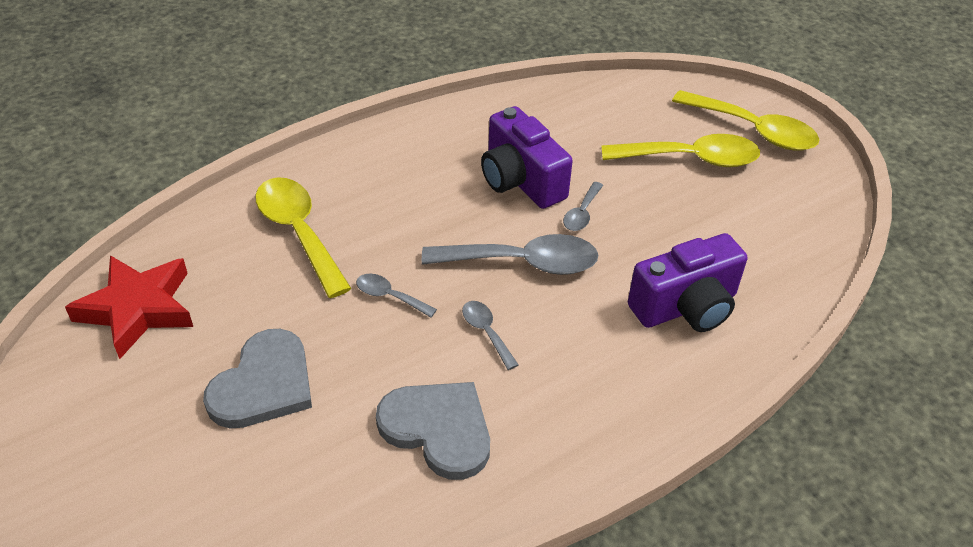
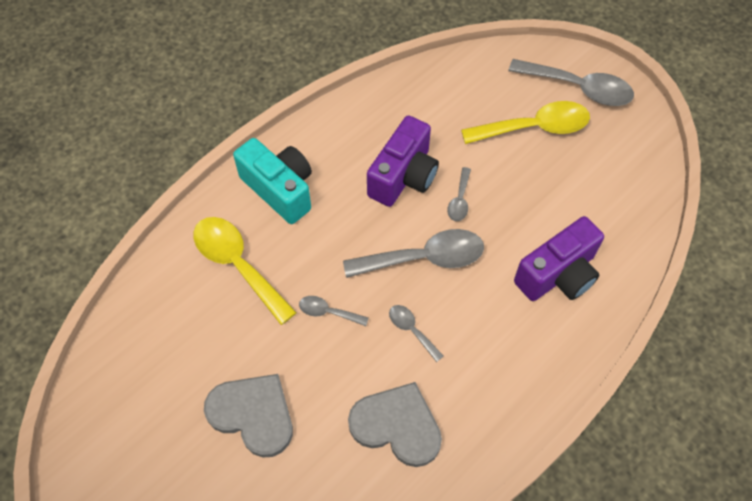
camera: 10 degrees left, 15 degrees up
(138, 309) = (131, 366): red star -> none
(264, 384) = (253, 414): grey heart -> grey heart turned 75 degrees counterclockwise
(372, 170) = (280, 189): none -> turquoise camera
(521, 180) = (403, 176): purple camera -> purple camera turned 105 degrees counterclockwise
(754, 130) = (579, 88): yellow spoon -> grey spoon

